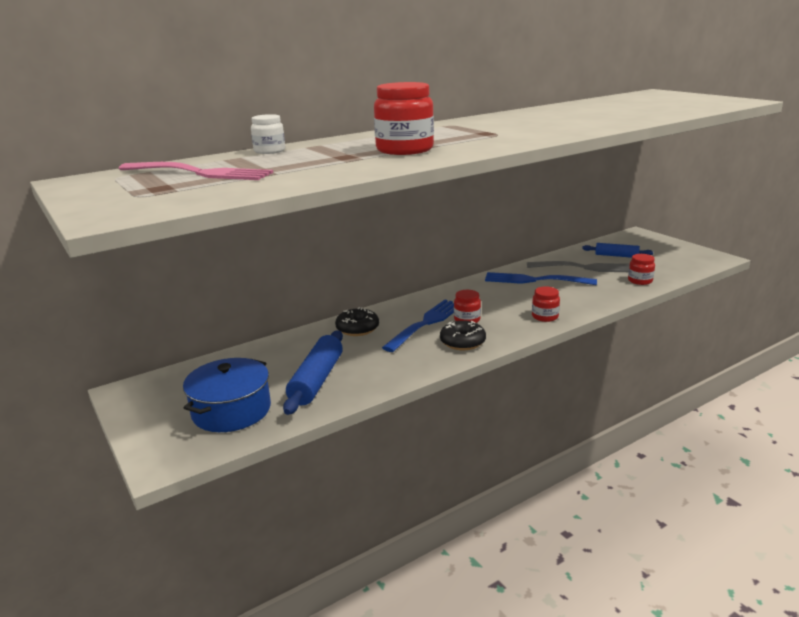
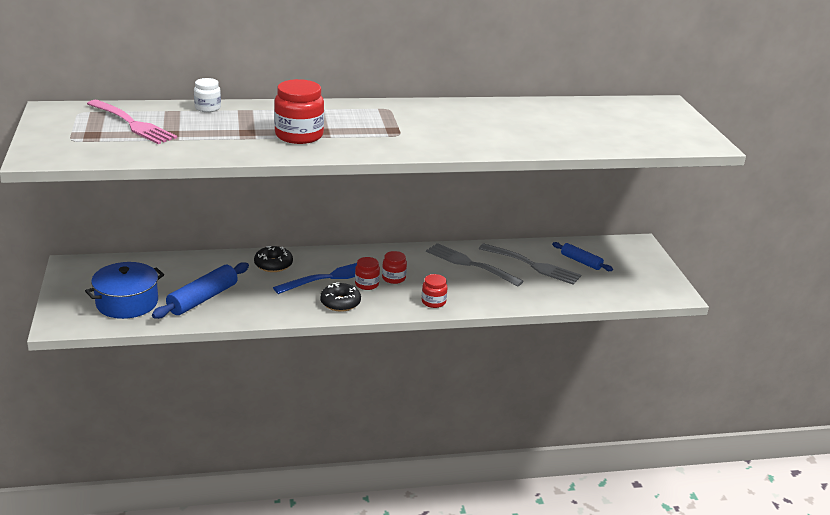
camera: 20 degrees right, 5 degrees up
(534, 280) = (470, 264): blue fork -> grey fork
(640, 281) = (564, 294): red jar -> red jar (393, 278)

